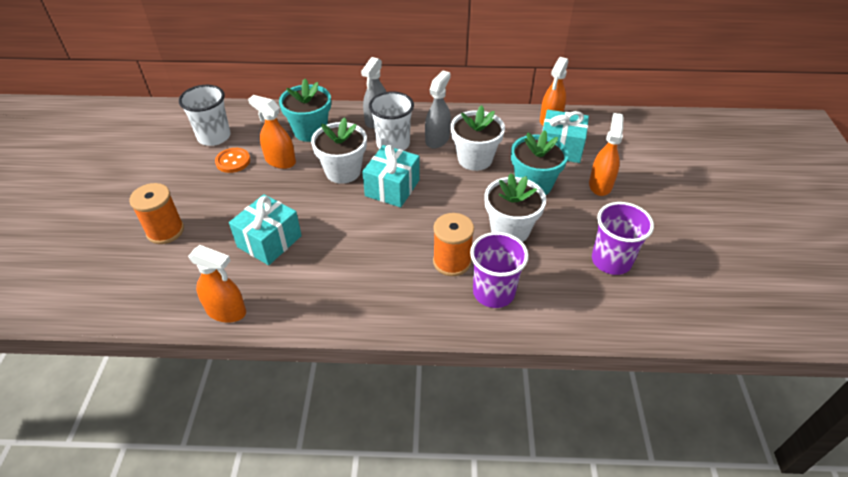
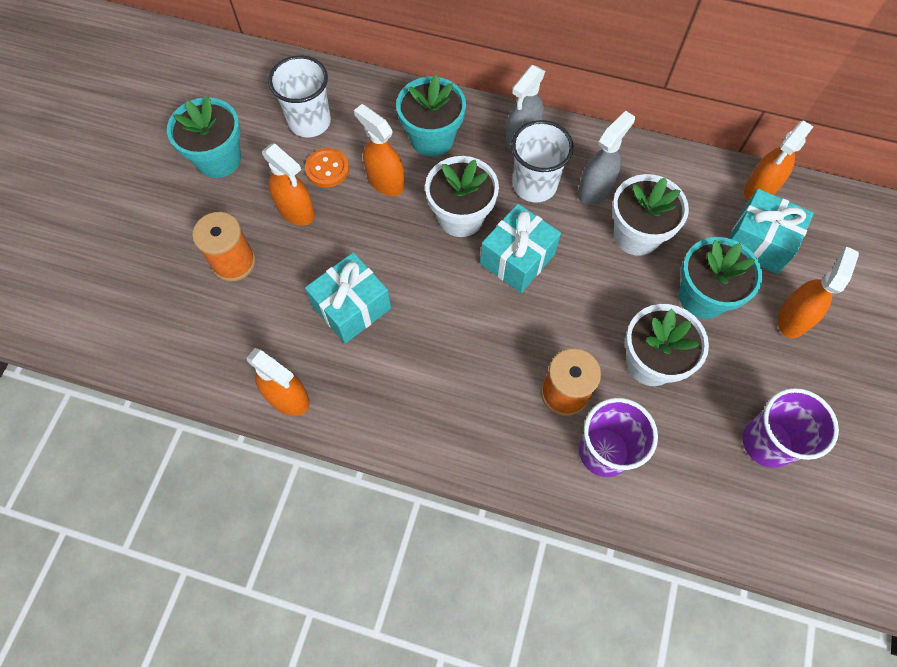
camera: 15 degrees right, 20 degrees up
(144, 170) = (219, 159): none -> turquoise flower pot
(212, 190) = (296, 210): none -> orange spray bottle

